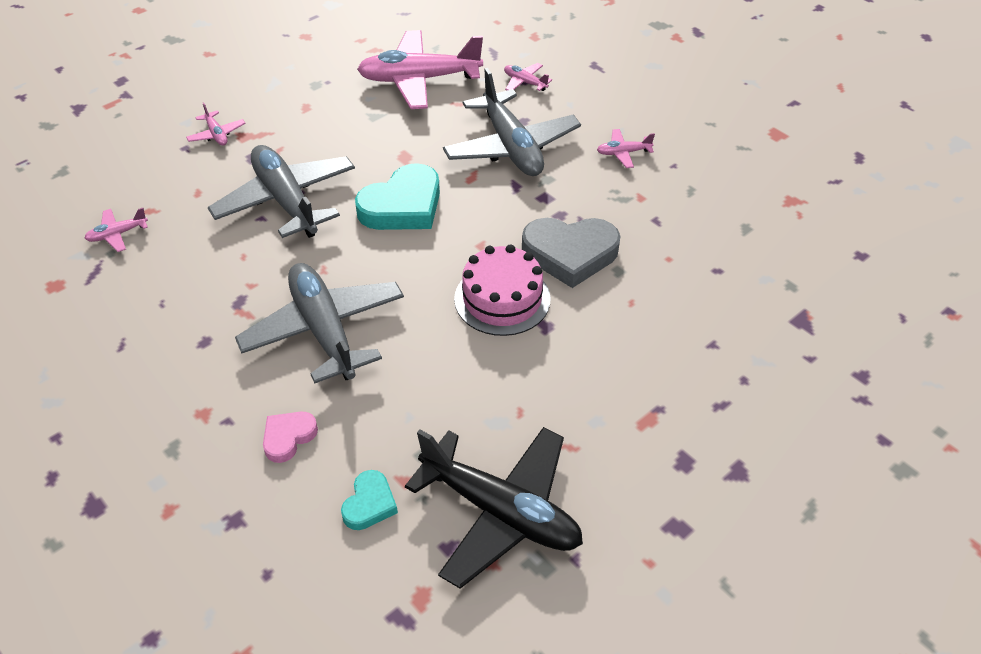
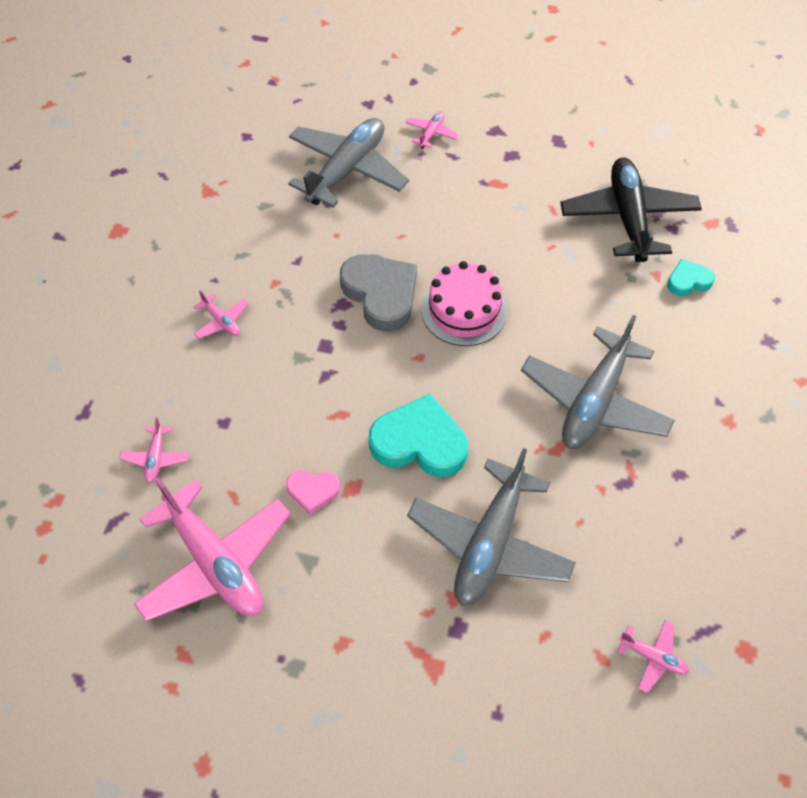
camera: 125 degrees left, 10 degrees up
(216, 134) = (453, 699): pink plane -> pink plane (431, 134)
(288, 437) = (693, 356): pink heart -> pink heart (313, 491)
(511, 147) = (273, 409): grey plane -> grey plane (347, 170)

